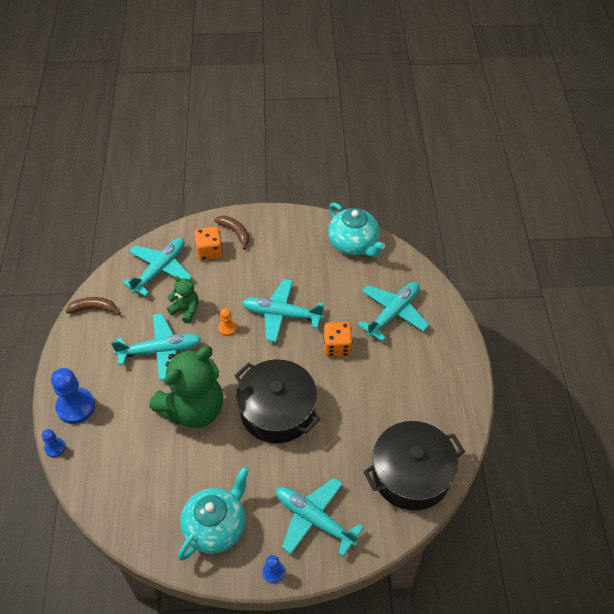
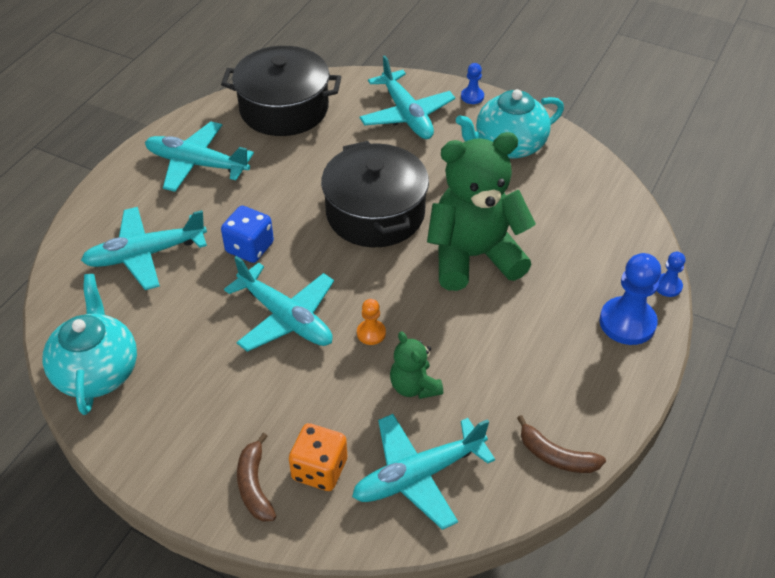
camera: 150 degrees left, 5 degrees down
(160, 350) = (481, 344): turquoise plane -> turquoise plane (196, 164)
(337, 347) = (249, 248): orange dice -> blue dice

